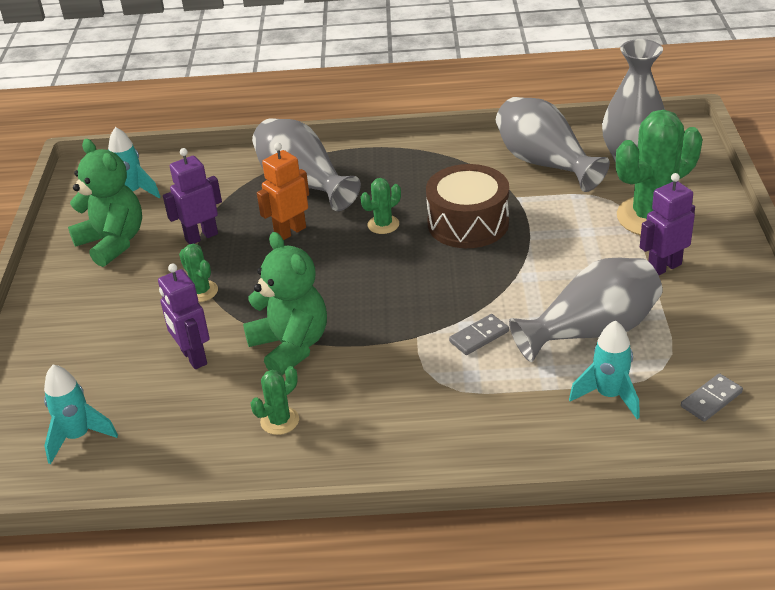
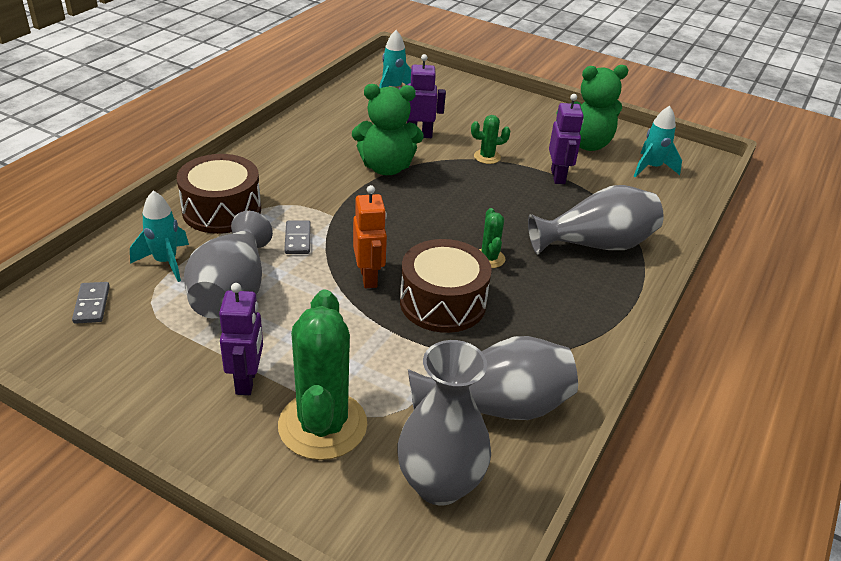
camera: 115 degrees right, 0 degrees up
(279, 421) = (324, 142): green cactus -> none
(290, 232) = (525, 213): orange robot -> orange robot (369, 277)
(493, 414) = (222, 210): none -> brown drum

